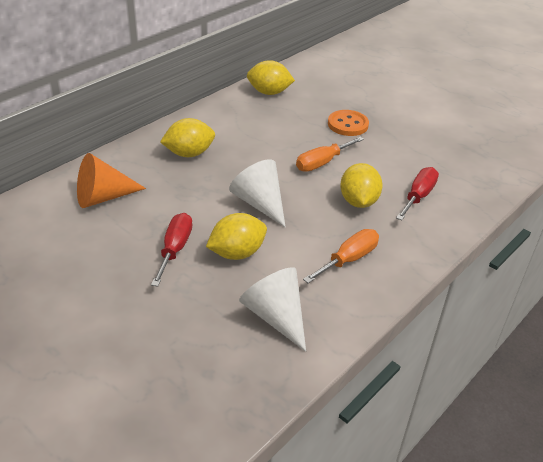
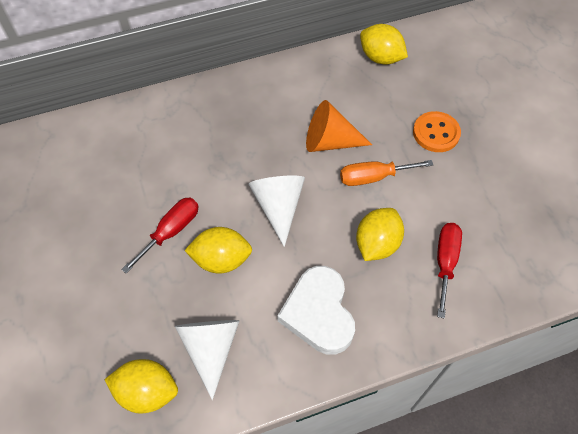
camera: 30 degrees right, 20 degrees up
(103, 197) = (145, 144): orange cone -> orange cone (330, 141)
(189, 153) = (251, 116): yellow lemon -> yellow lemon (147, 392)
(348, 259) = (319, 313): orange screwdriver -> white heart
(418, 196) = (445, 262): red screwdriver -> red screwdriver turned 45 degrees counterclockwise

